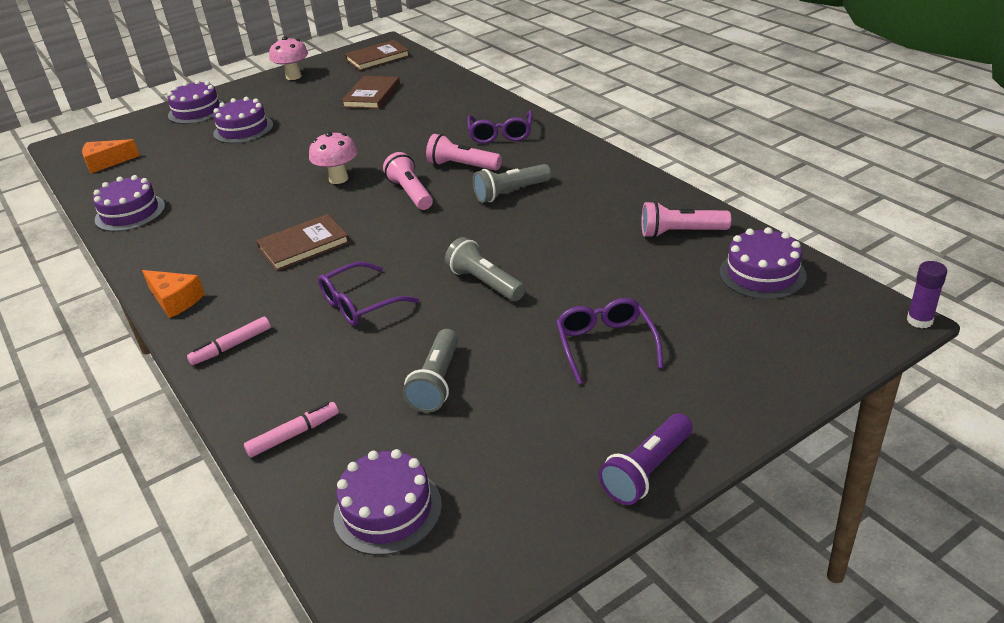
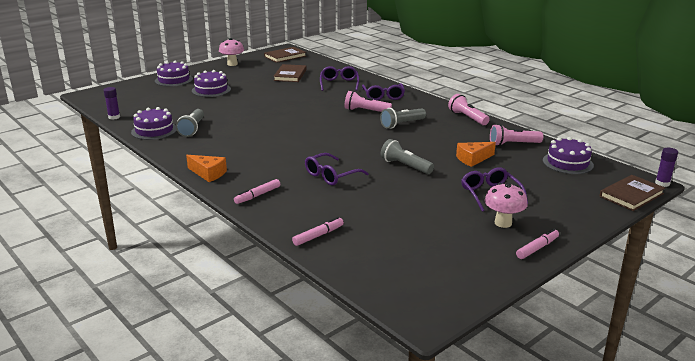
camera: 10 degrees left, 10 degrees down
(83, 187) = (114, 117): none -> purple glue stick
(106, 162) = (123, 105): orange cheese -> orange cheese (473, 159)
(304, 245) = (281, 148): brown book -> brown book (631, 195)
(338, 179) = (288, 116): pink mushroom -> pink mushroom (503, 223)
(387, 510) = (393, 268): purple cake -> none
(410, 193) = (338, 123): pink flashlight -> pink flashlight (467, 118)
(437, 382) = (396, 211): grey flashlight -> grey flashlight (192, 129)
(440, 110) = (339, 83): none -> purple glasses
(647, 471) = (537, 248): purple flashlight -> pink marker

